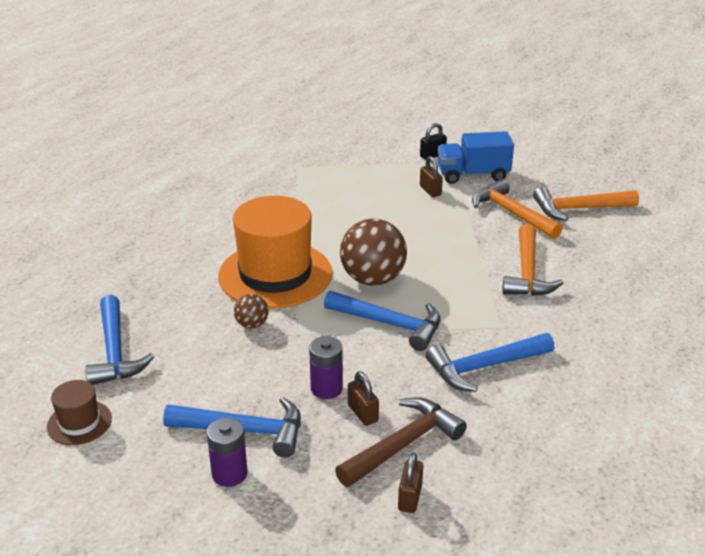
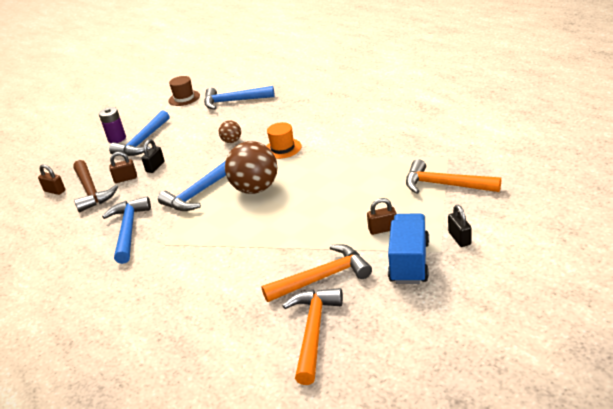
camera: 110 degrees right, 0 degrees up
(275, 274) = (282, 148): orange hat -> orange hat, size x0.46
(326, 388) = (155, 167): purple battery -> black padlock
(527, 272) = (222, 271): orange hammer -> orange hammer (445, 185)

